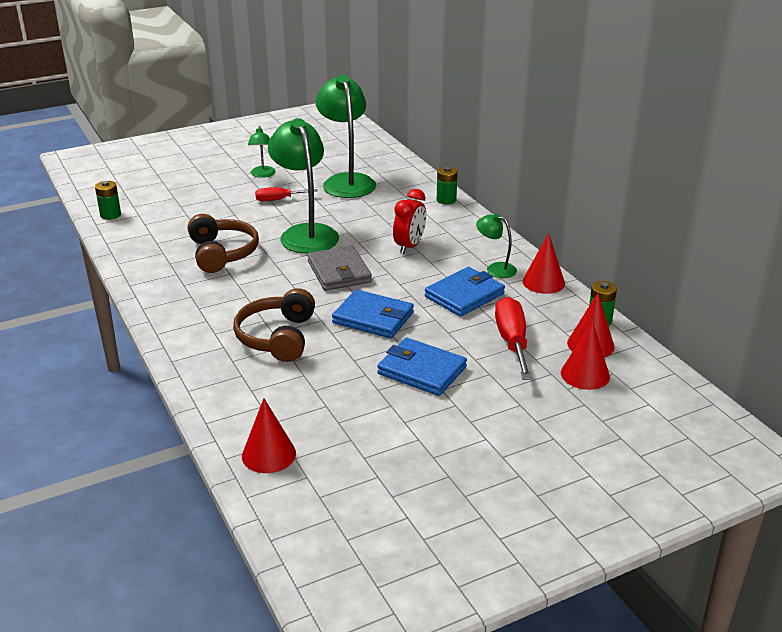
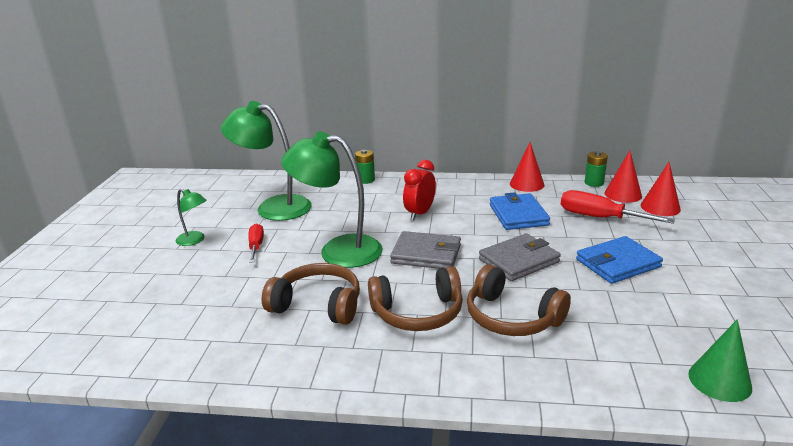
camera: 55 degrees left, 5 degrees down
(110, 215) = (124, 359): green battery -> none
(247, 295) = (418, 313): none -> brown headphones
(268, 454) = (719, 381): red cone -> green cone
(278, 199) = (256, 246): red screwdriver -> red screwdriver turned 150 degrees clockwise
(373, 318) = (519, 260): blue wallet -> grey wallet
(409, 246) = (420, 213): red clock -> red clock turned 120 degrees counterclockwise
(495, 269) = (491, 193): green lamp -> none

